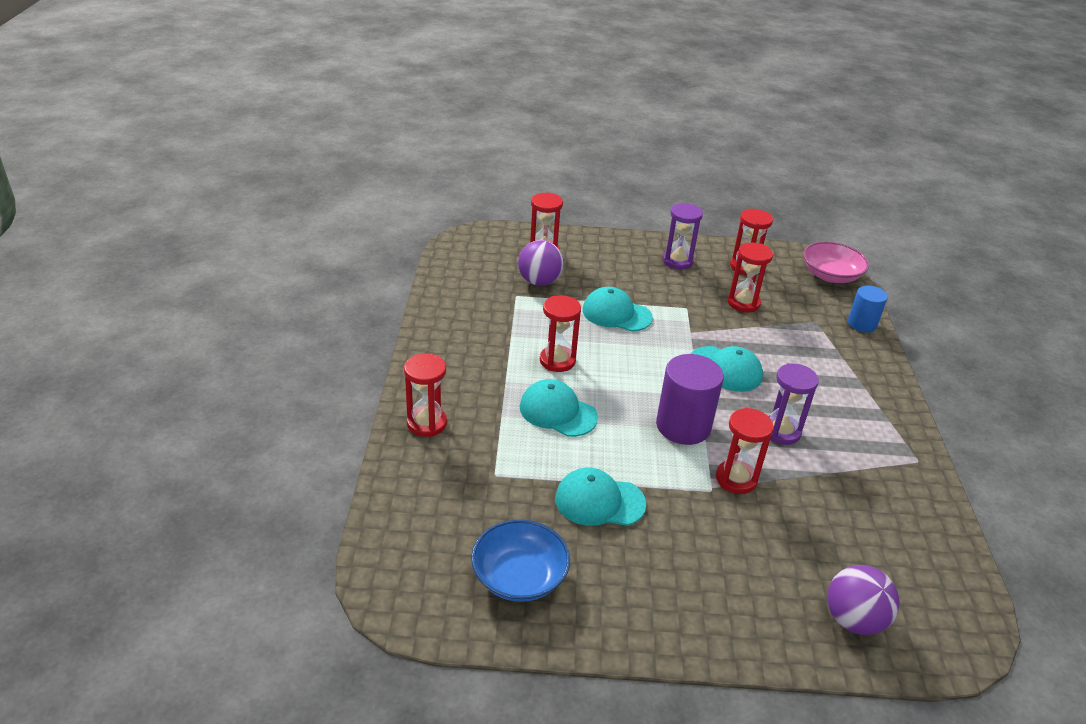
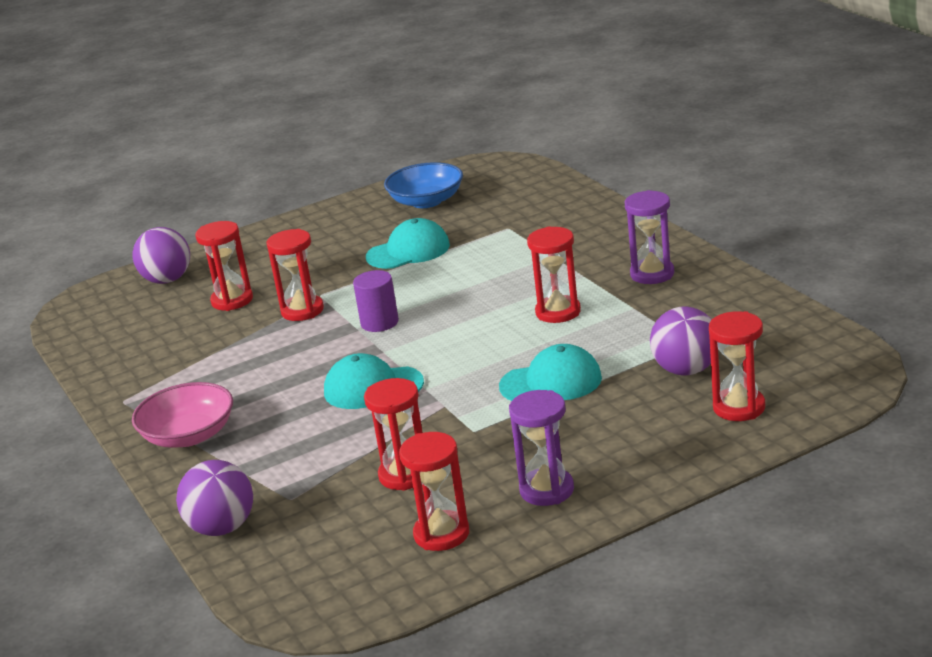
camera: 155 degrees right, 10 degrees down
(426, 423) = (606, 226): red hourglass -> red hourglass (232, 300)
(558, 412) = (507, 280): turquoise cap -> none
(683, 426) = (379, 323): purple cylinder -> purple cylinder, size x0.61
(781, 431) = (278, 361): purple hourglass -> purple hourglass (652, 274)
(830, 275) = (298, 591): pink bowl -> pink bowl (189, 435)
(862, 324) = (222, 528): blue cylinder -> purple ball

